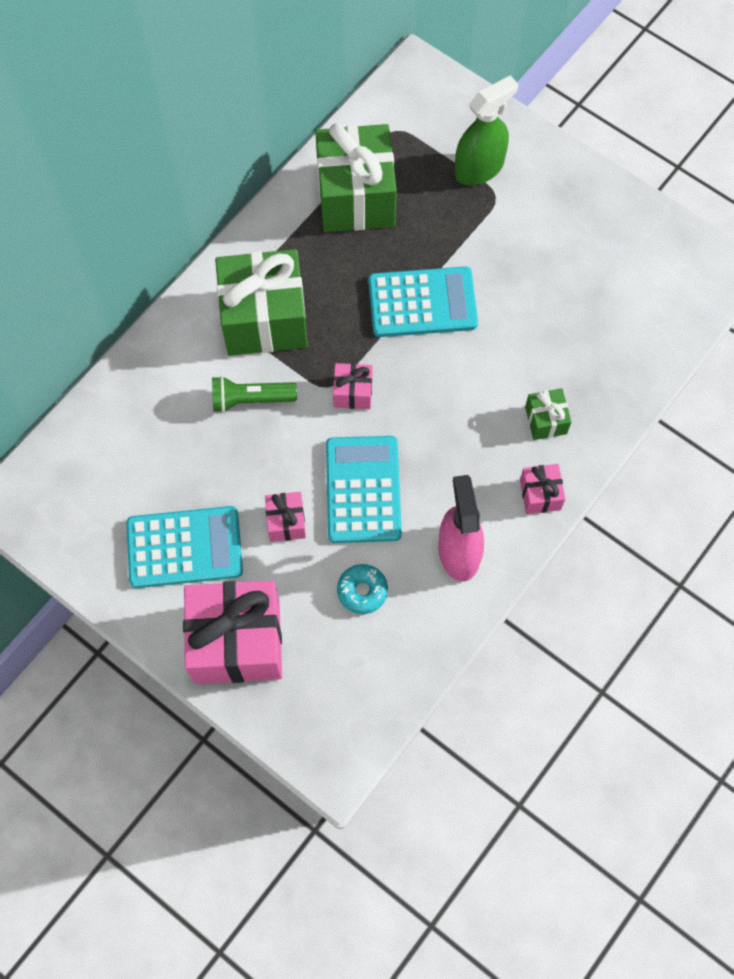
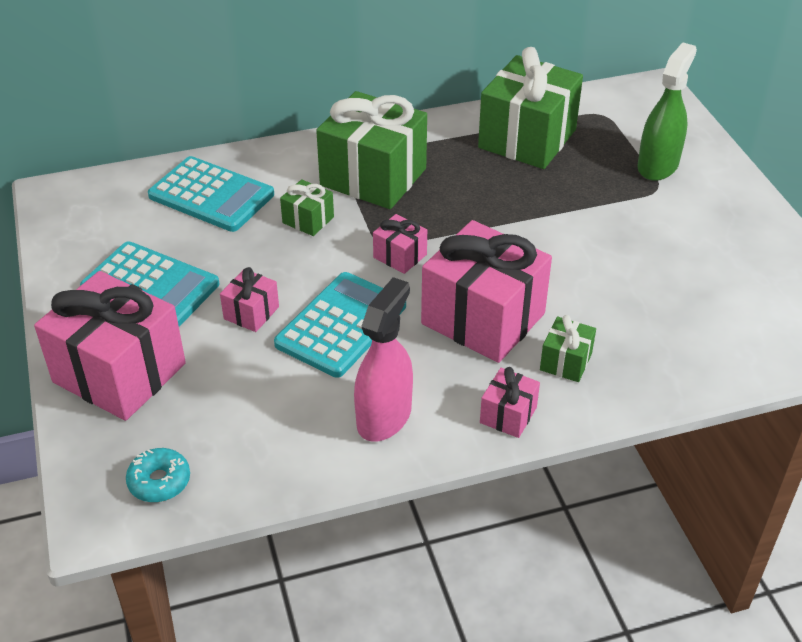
camera: 35 degrees right, 25 degrees down
(250, 399) = (308, 220): green flashlight -> green gift
(362, 591) = (265, 397): turquoise donut -> turquoise donut (159, 481)
(422, 303) = (522, 227): turquoise calculator -> turquoise calculator (211, 195)
(460, 416) = (483, 318): none -> pink gift
(479, 168) = (658, 165): green spray bottle -> green spray bottle turned 60 degrees counterclockwise

